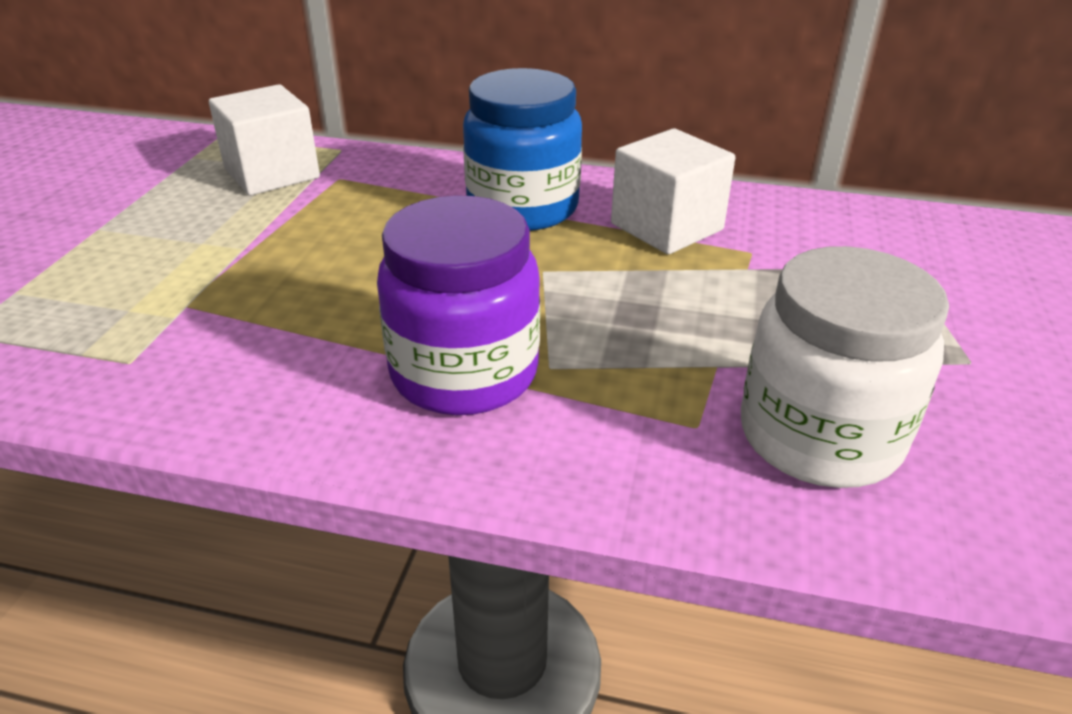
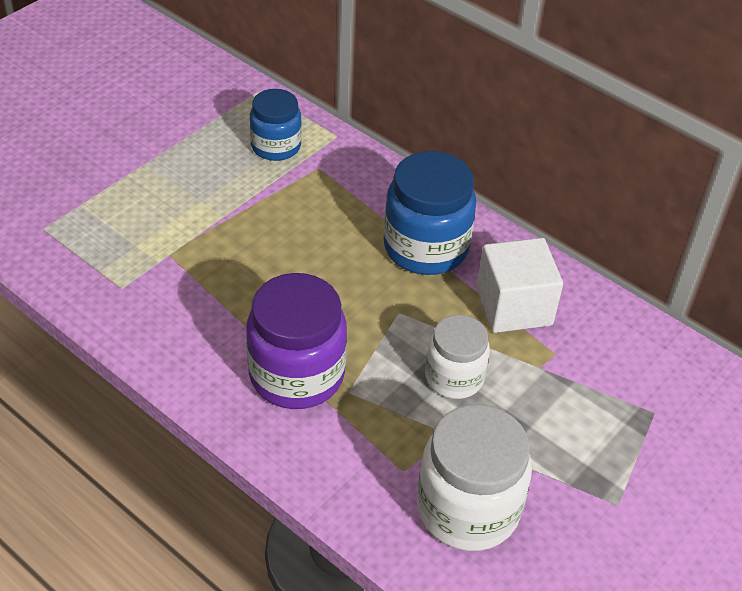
camera: 25 degrees right, 10 degrees up
(272, 173) = (276, 146): white cube -> blue jar
(665, 308) = (454, 377): none -> white jar

